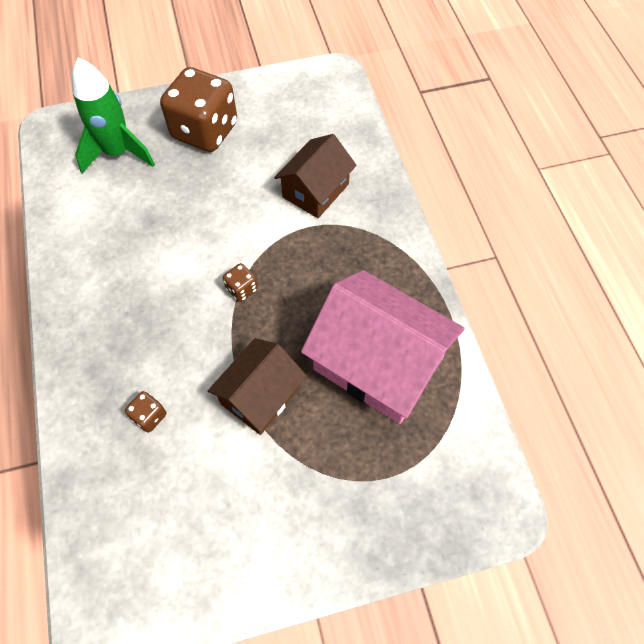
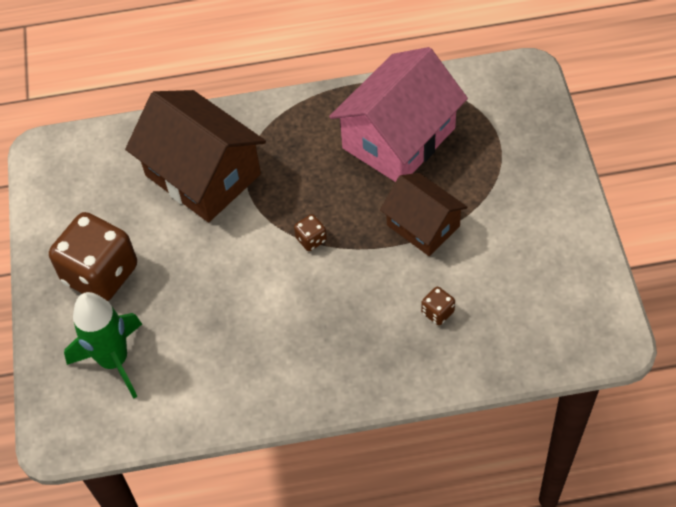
camera: 80 degrees left, 5 degrees down
(315, 190) = (203, 175): brown house -> brown house, size x1.65

